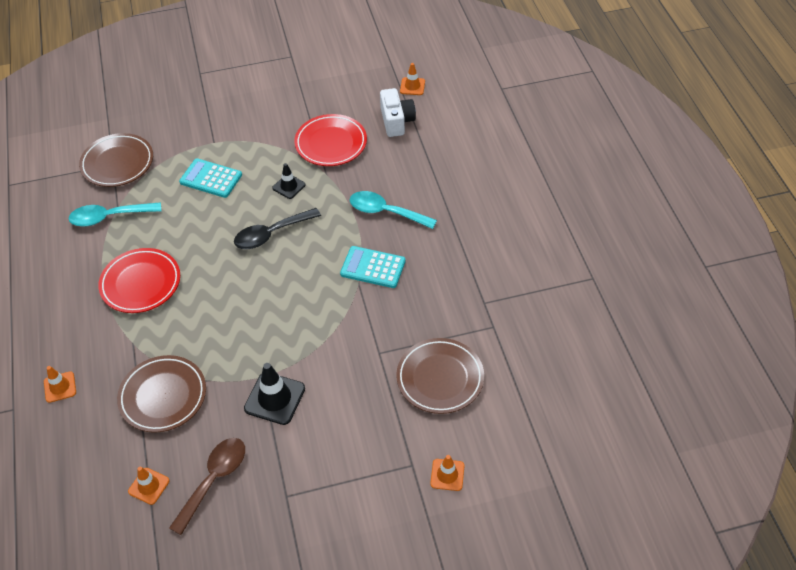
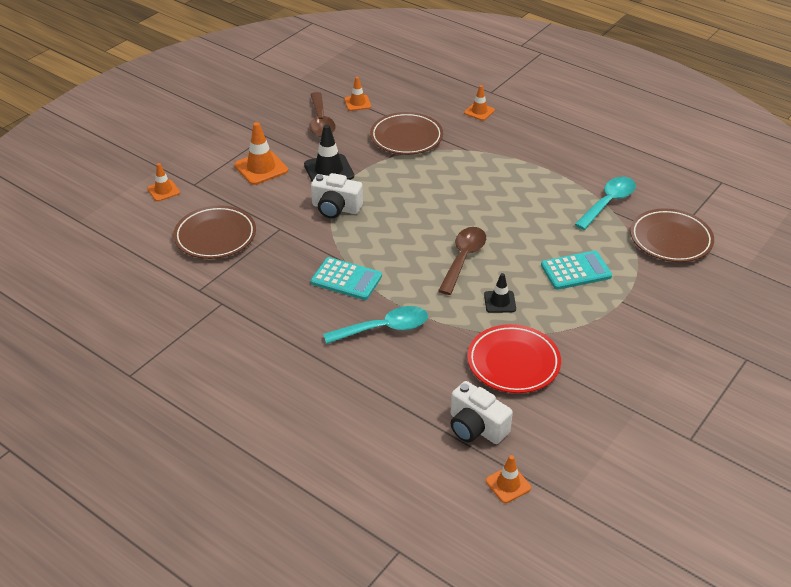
camera: 140 degrees right, 10 degrees down
(141, 283) = (515, 179): red plate -> none
(271, 234) = (463, 258): black spoon -> brown spoon
(313, 346) = (336, 208): none -> white camera
(331, 445) = (261, 168): none -> orange traffic cone
(373, 267) = (346, 279): turquoise calculator -> turquoise calculator turned 45 degrees clockwise

